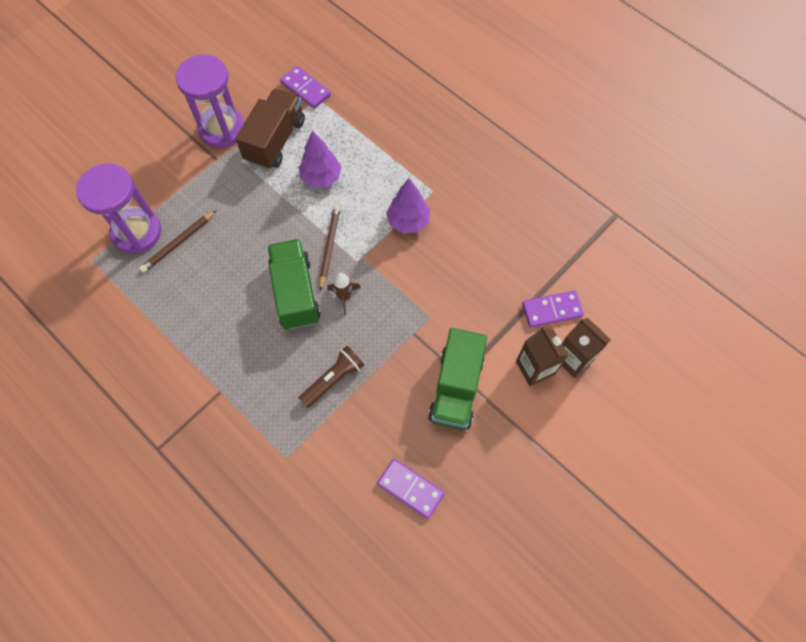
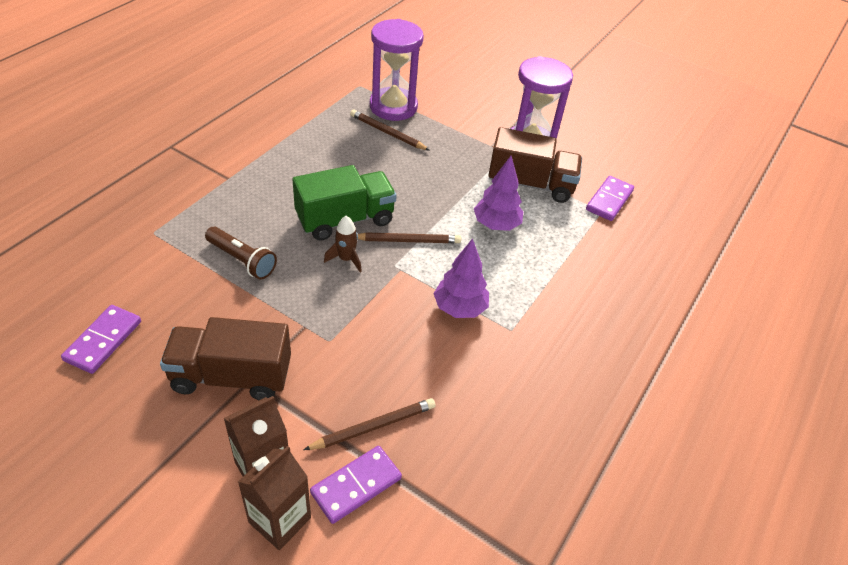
camera: 75 degrees right, 20 degrees down
(456, 388) = (231, 376): green truck -> brown truck
(508, 294) = (374, 426): none -> brown pencil
(552, 310) = (356, 485): purple domino -> purple domino turned 75 degrees clockwise

